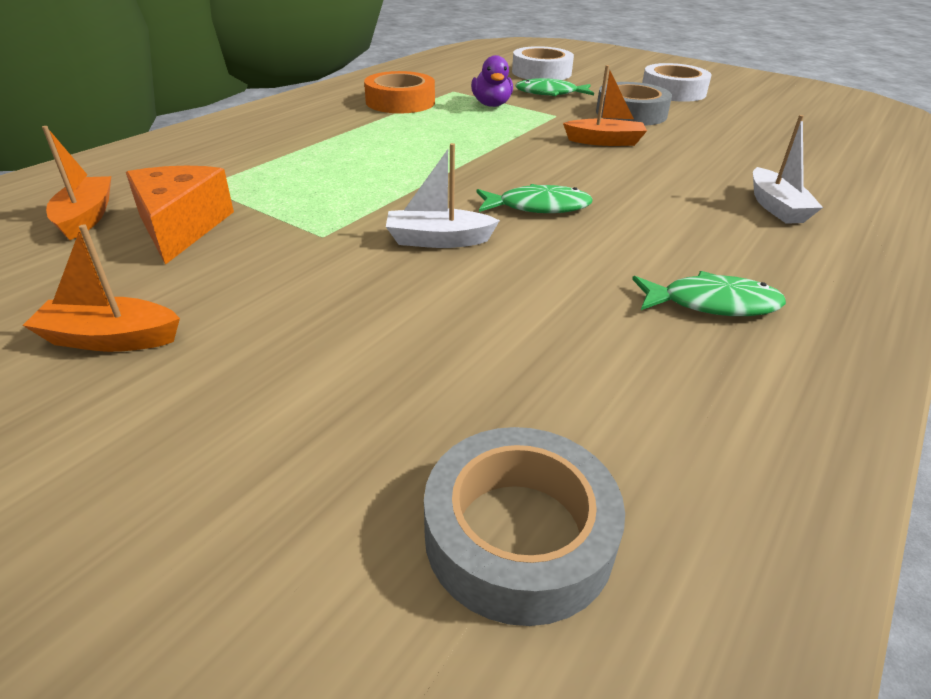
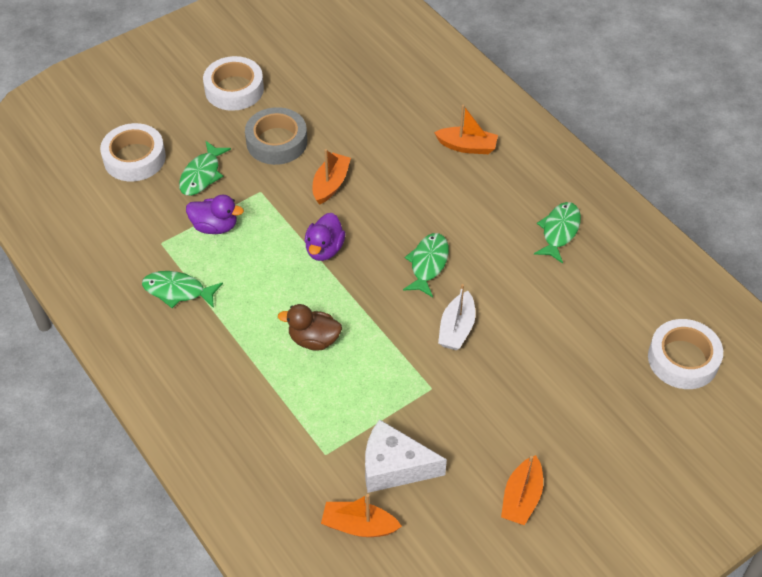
camera: 70 degrees left, 15 degrees up
(181, 227) = (394, 467): orange cheese -> white cheese
(370, 160) = (314, 340): none -> brown duck
(400, 102) = (178, 291): orange tape -> green fish
(506, 150) = (324, 249): none -> purple duck
(519, 534) = (683, 359): grey tape -> white tape
(776, 207) = (467, 146): white boat -> orange boat

